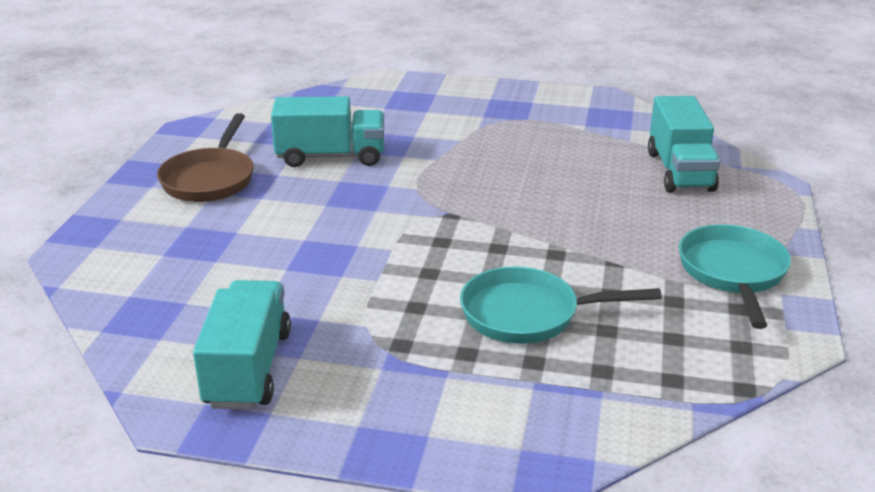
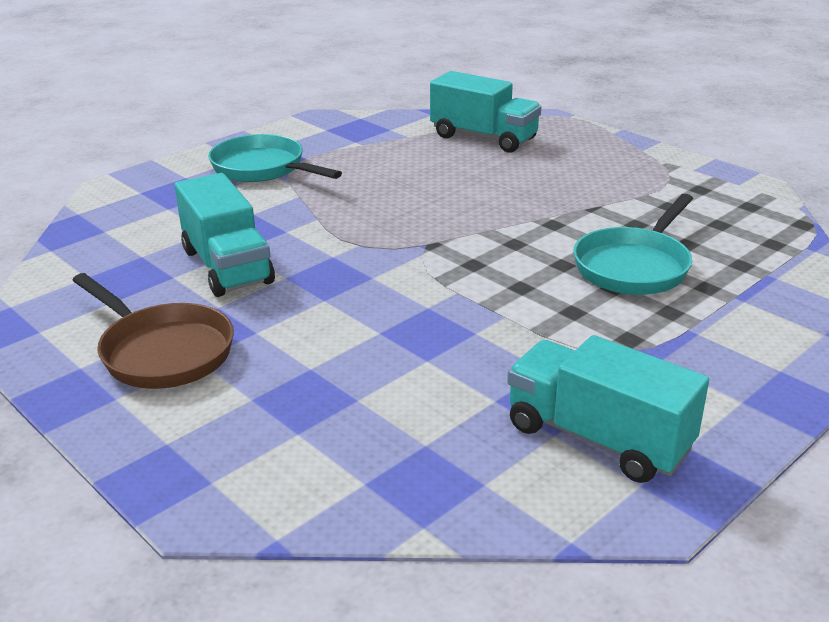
camera: 55 degrees left, 0 degrees up
(331, 157) = (227, 266): turquoise truck -> turquoise truck turned 120 degrees clockwise
(733, 273) = (651, 174): turquoise pan -> turquoise pan (263, 168)

